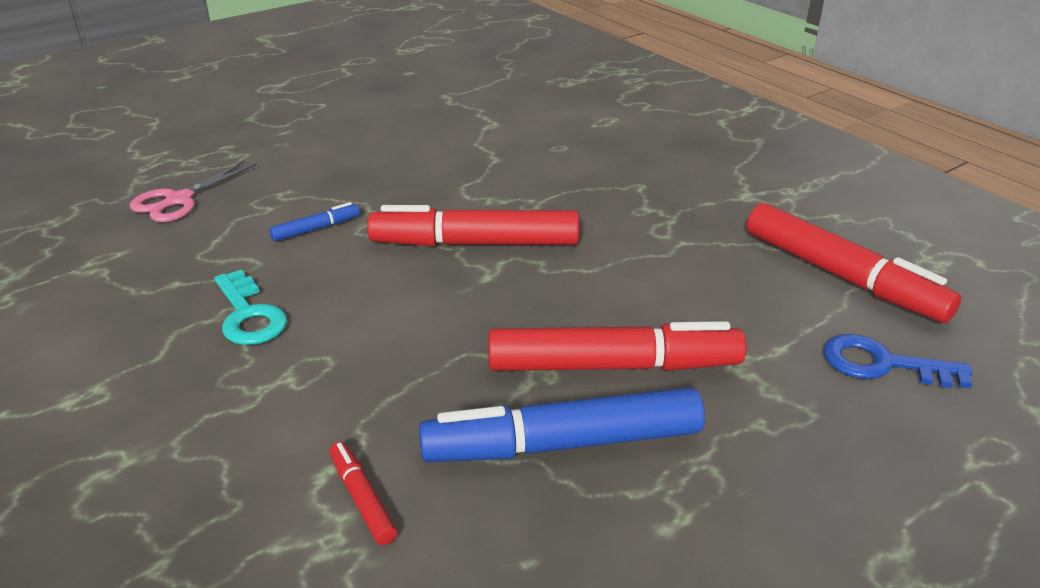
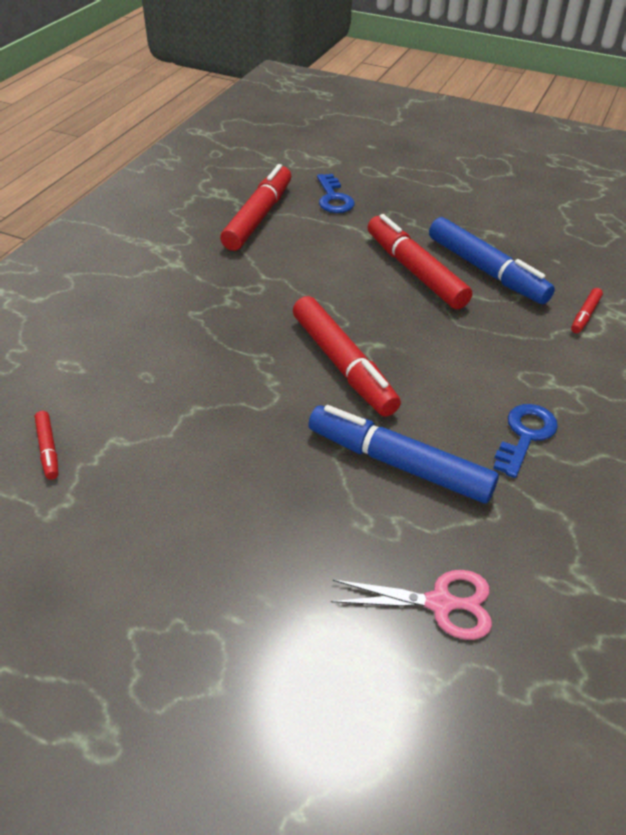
camera: 120 degrees left, 10 degrees up
(249, 315) = (525, 435): turquoise key -> blue key
(316, 229) = (398, 463): blue marker -> blue marker, size x2.23
(509, 102) = (48, 449): none -> red marker

